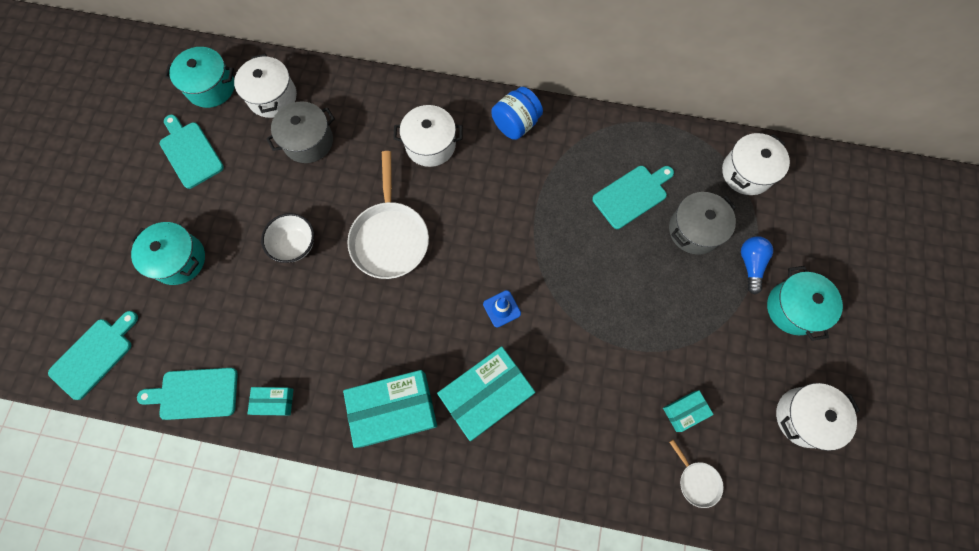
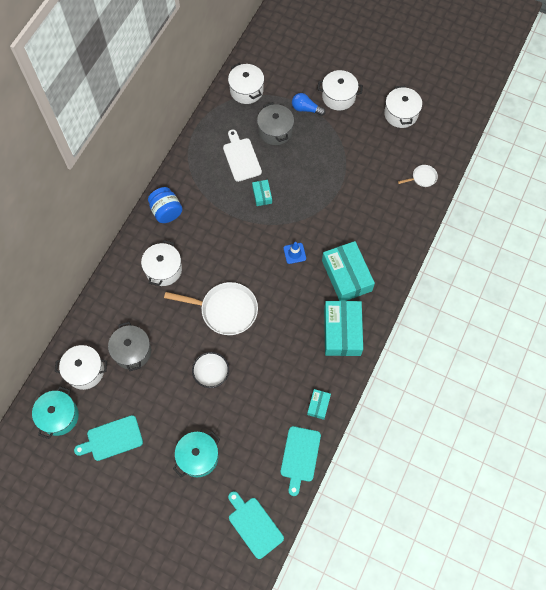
camera: 75 degrees left, 5 degrees down
(632, 195) = (241, 158): turquoise cutting board -> white cutting board
(685, 411) = (383, 171): turquoise box -> turquoise box (262, 195)
(793, 308) = (338, 97): turquoise pot -> white pot

